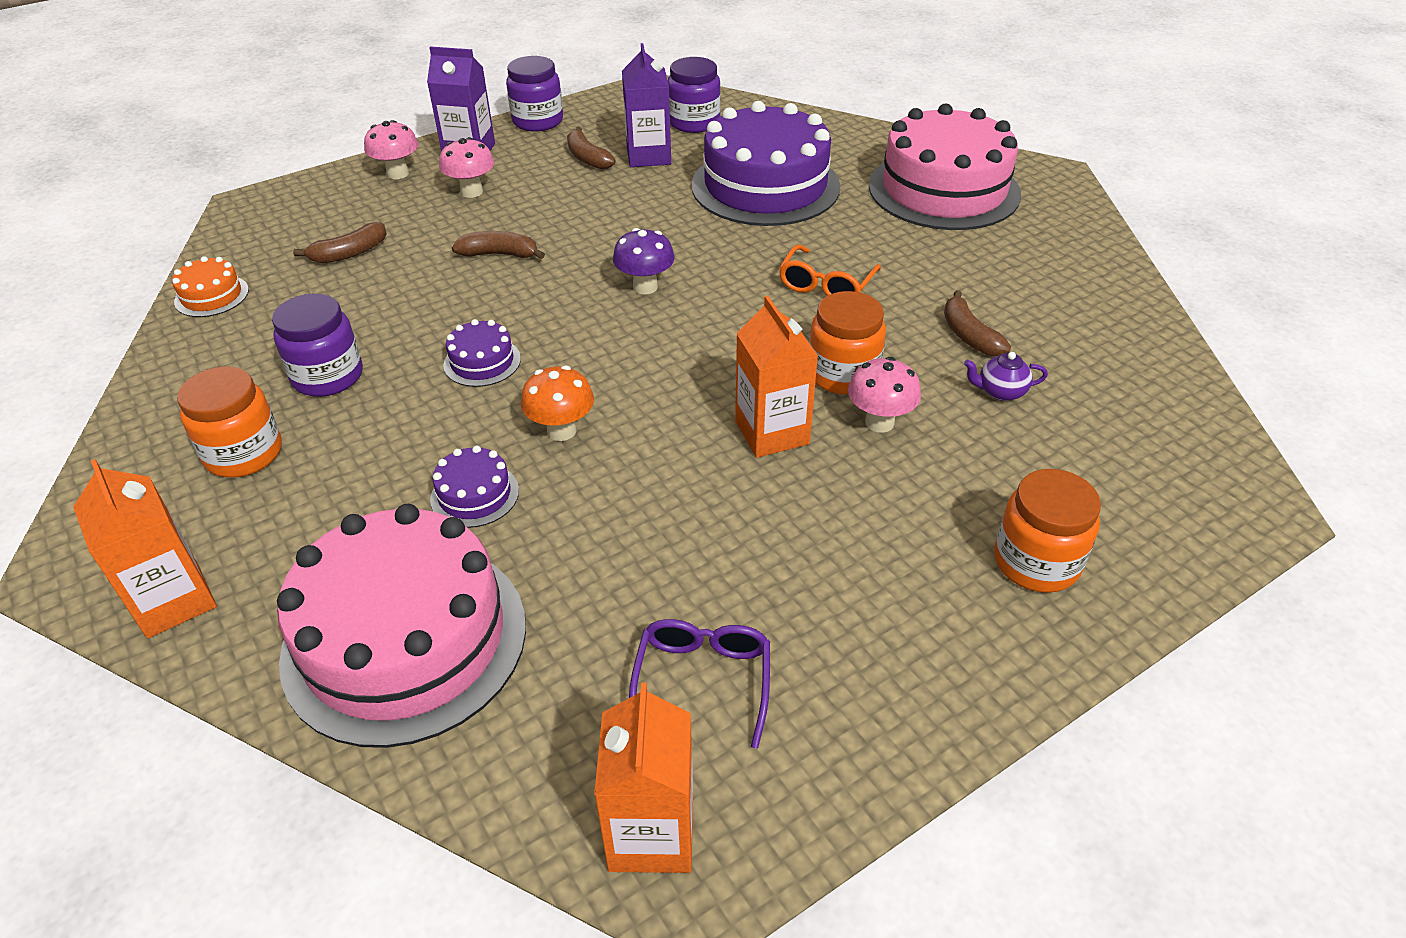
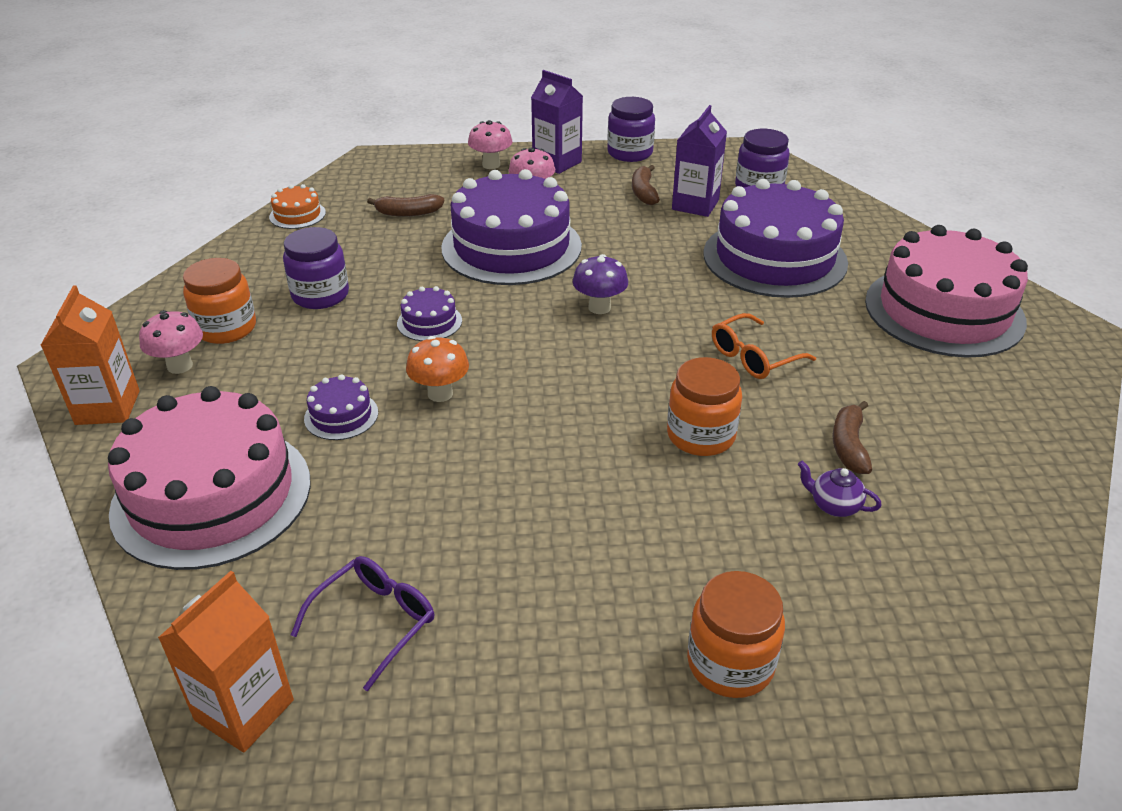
camera: 30 degrees right, 5 degrees down
(500, 254) = (511, 247): brown banana -> purple cake
(772, 432) = (597, 459): orange carton -> none
(879, 422) = (696, 487): pink mushroom -> pink mushroom (180, 366)

